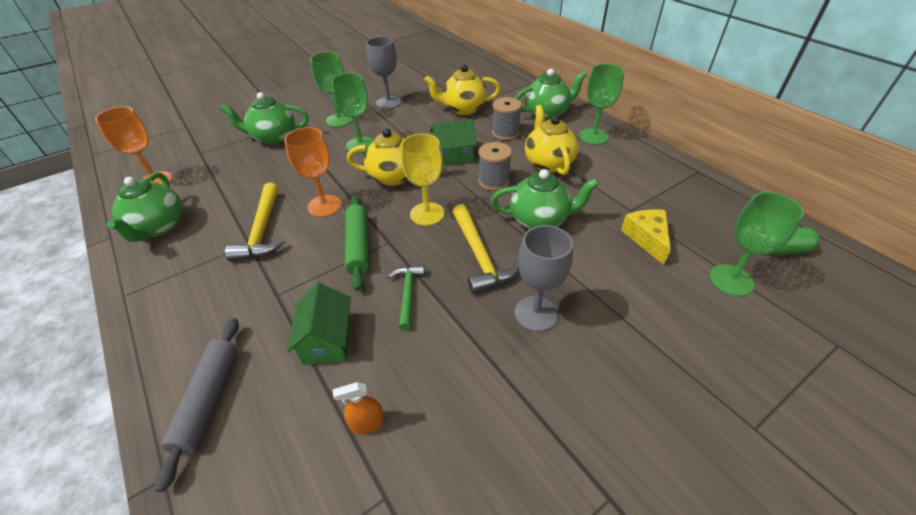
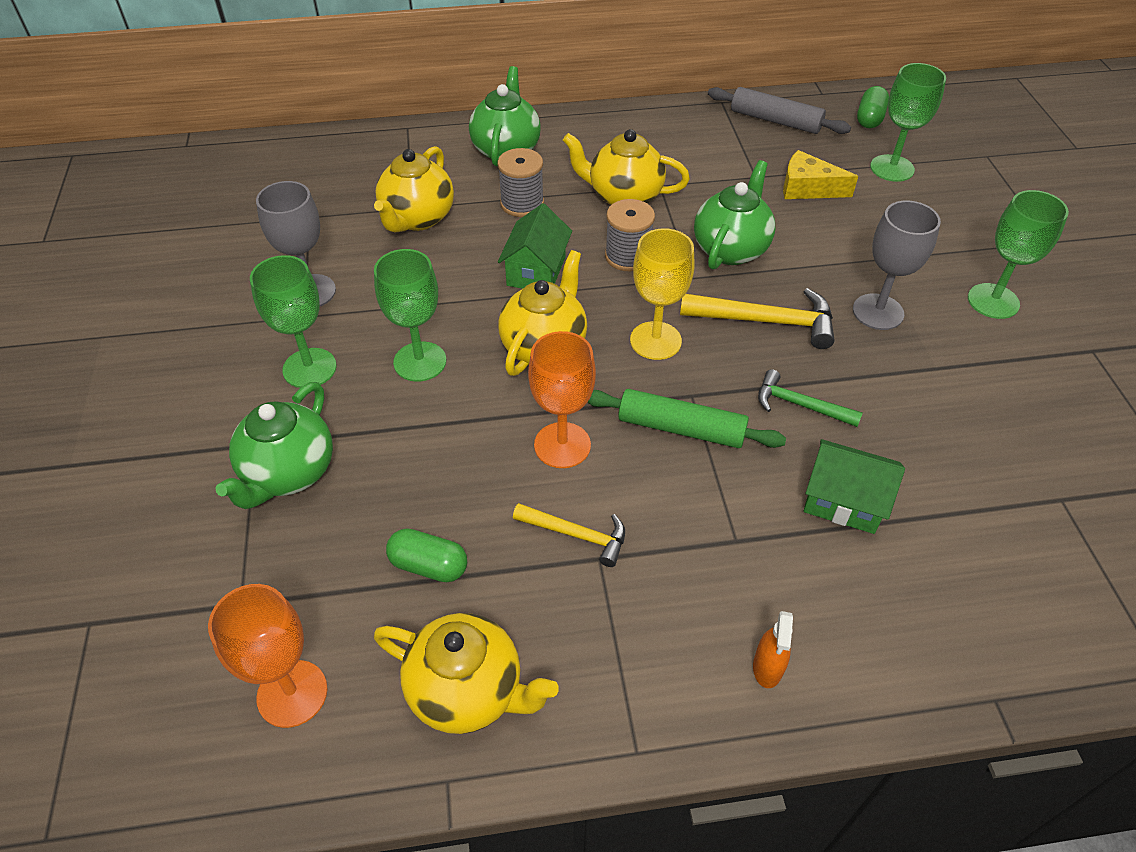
camera: 65 degrees left, 5 degrees up
(159, 227) = (467, 691): green teapot -> yellow teapot
(208, 400) = (896, 643): grey rolling pin -> grey rolling pin (775, 121)
(231, 191) = (429, 565): none -> green capsule
(262, 230) = (577, 535): yellow hammer -> yellow hammer, size x0.63
(367, 423) = (975, 492): orange spray bottle -> orange spray bottle (767, 667)
(593, 136) = (595, 137): green goblet -> green goblet (993, 301)

